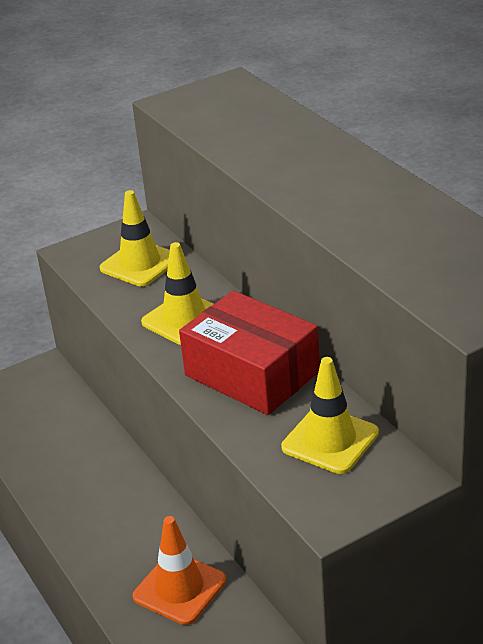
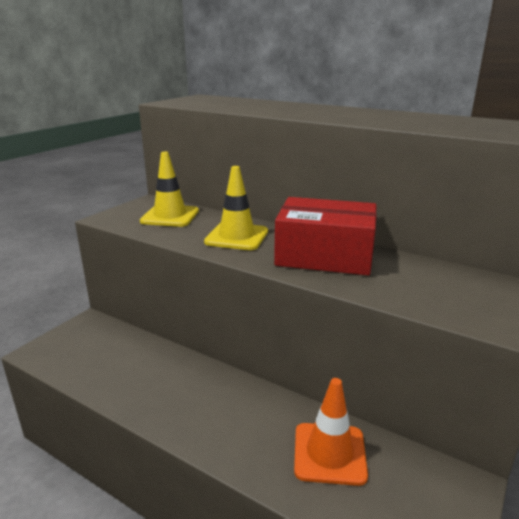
camera: 30 degrees left, 10 degrees down
(330, 440) = (434, 280): yellow traffic cone -> none

